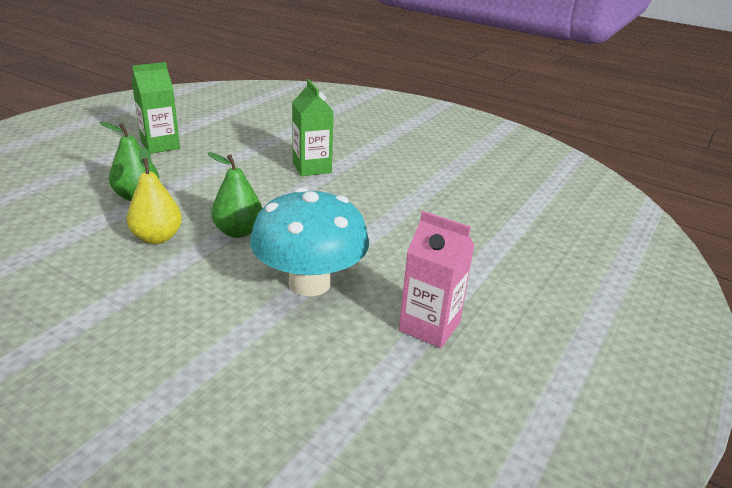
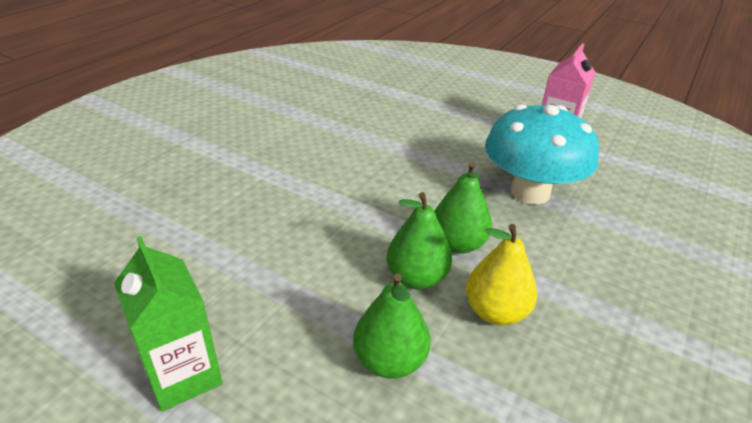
camera: 90 degrees left, 5 degrees up
(205, 211) = (416, 278): none -> green pear
(312, 168) = (284, 197): green carton -> none

